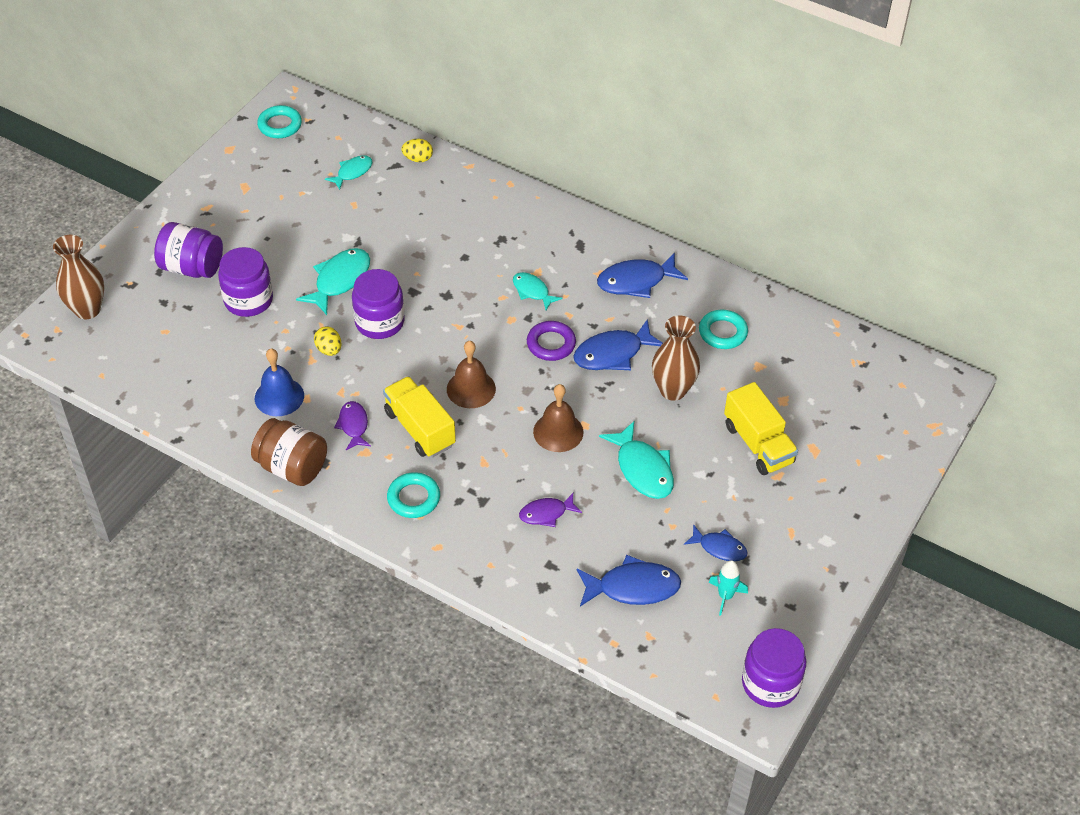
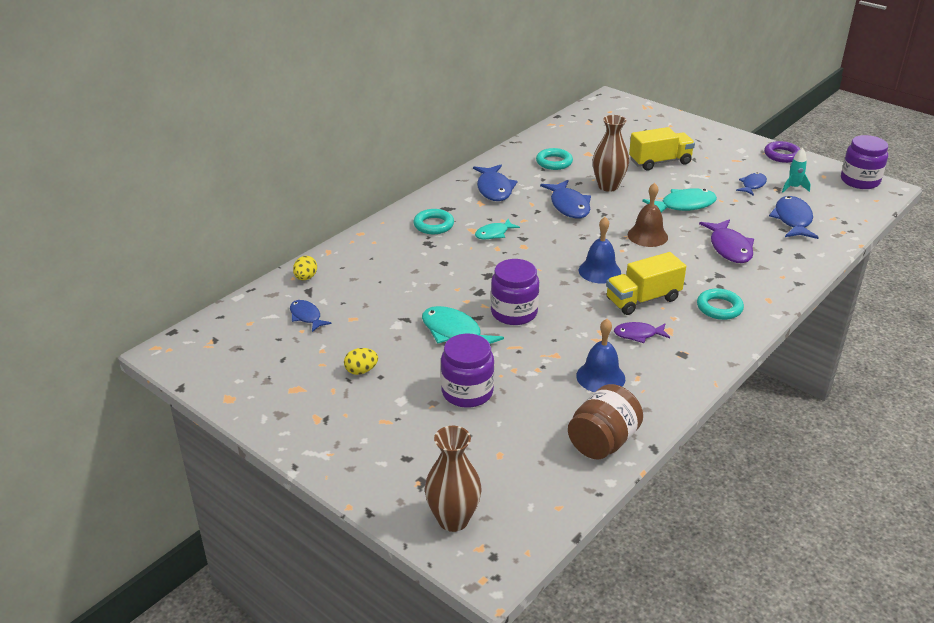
camera: 80 degrees left, 15 degrees down
(192, 267) = (408, 431): purple jar -> none
(280, 125) = (210, 360): turquoise ring -> turquoise ring (433, 225)
(292, 467) = (688, 373): brown jar -> brown jar (603, 442)
(329, 350) = (544, 344): yellow egg -> yellow egg (361, 371)
(352, 172) = (306, 316): turquoise fish -> blue fish
(471, 389) = (599, 271): brown bell -> blue bell
(546, 513) = (729, 248): purple fish -> purple fish, size x1.62
(551, 344) = (554, 230): purple ring -> purple ring (782, 155)

